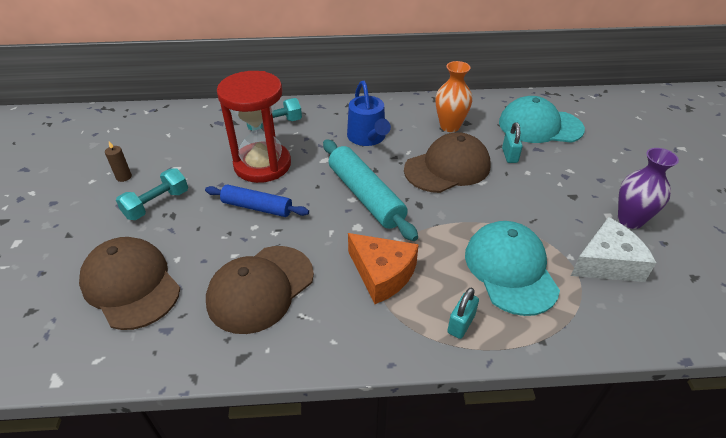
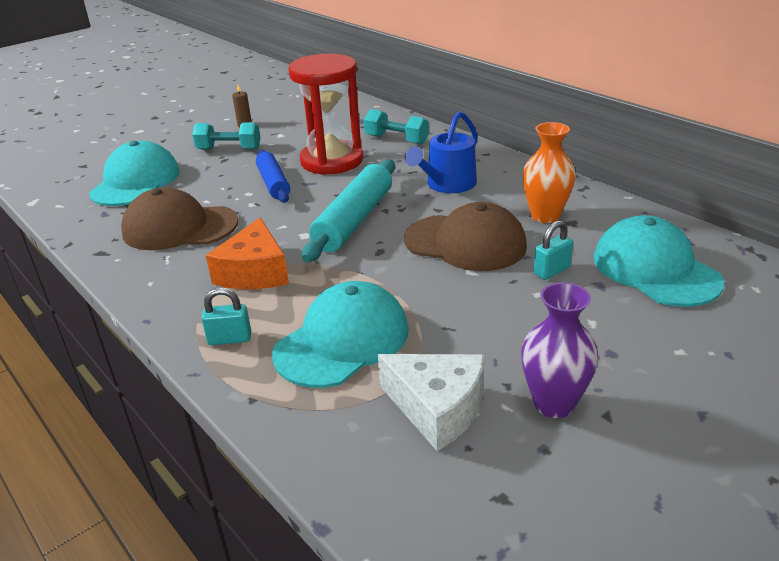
camera: 55 degrees right, 10 degrees down
(131, 285) = (136, 182): brown cap -> turquoise cap

